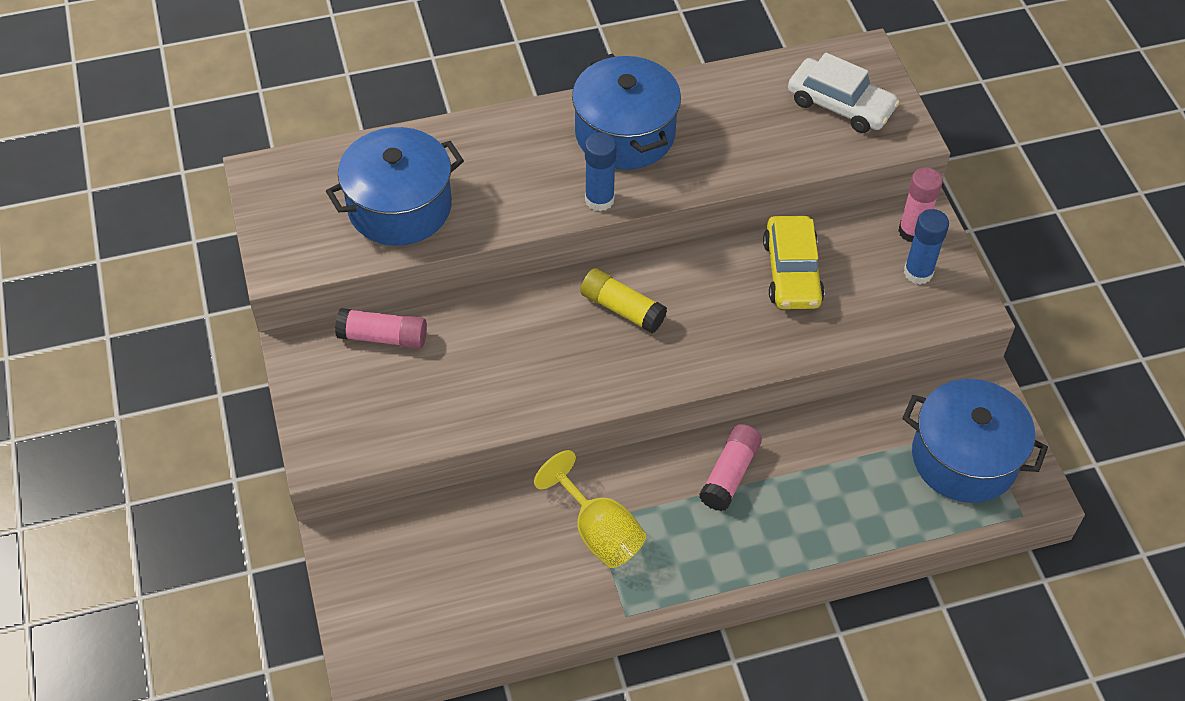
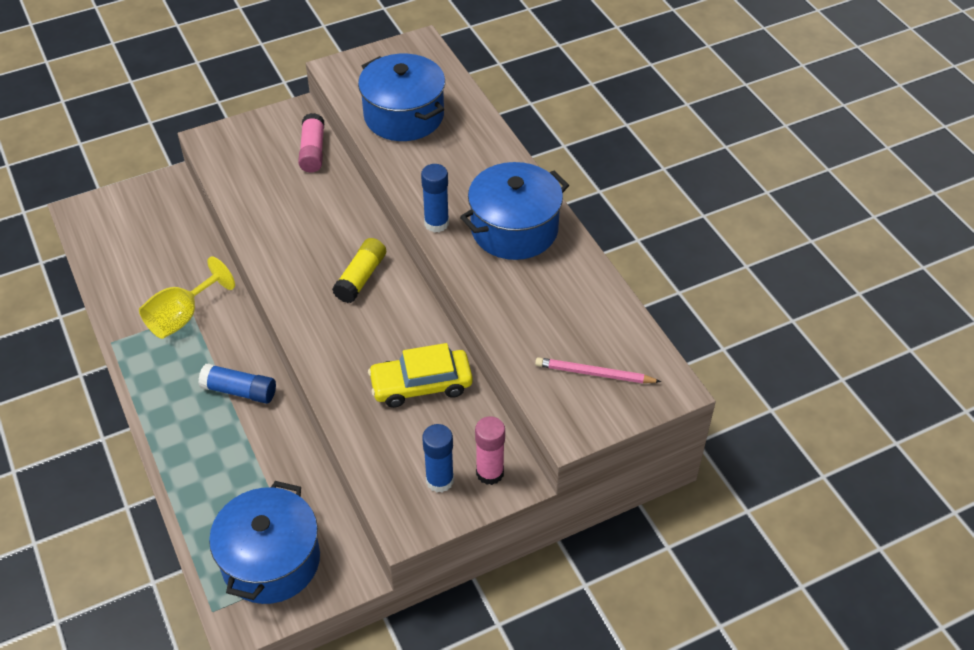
camera: 80 degrees right, 5 degrees down
(729, 474) = (239, 391): pink glue stick -> blue glue stick
(840, 105) = (594, 373): white car -> pink pencil

